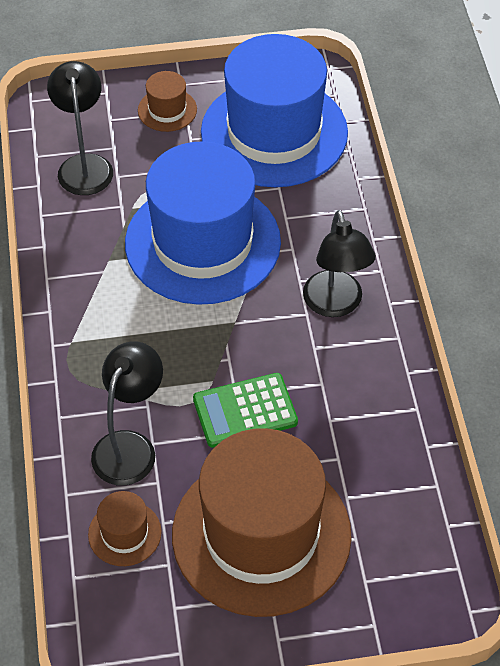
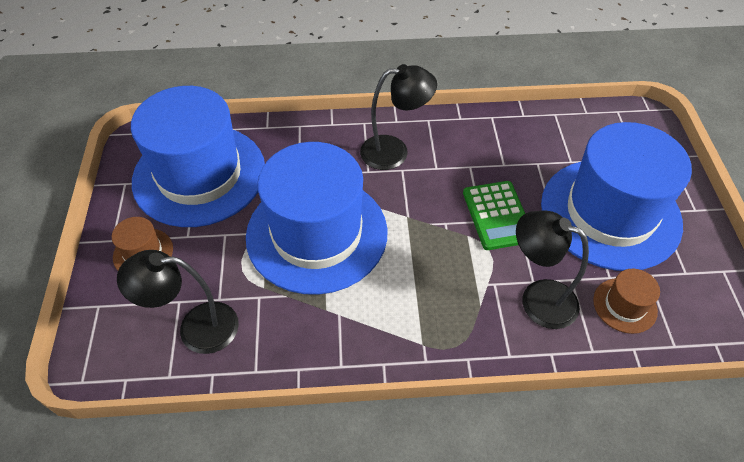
camera: 85 degrees left, 0 degrees up
(261, 534) = (610, 213): brown hat -> blue hat

